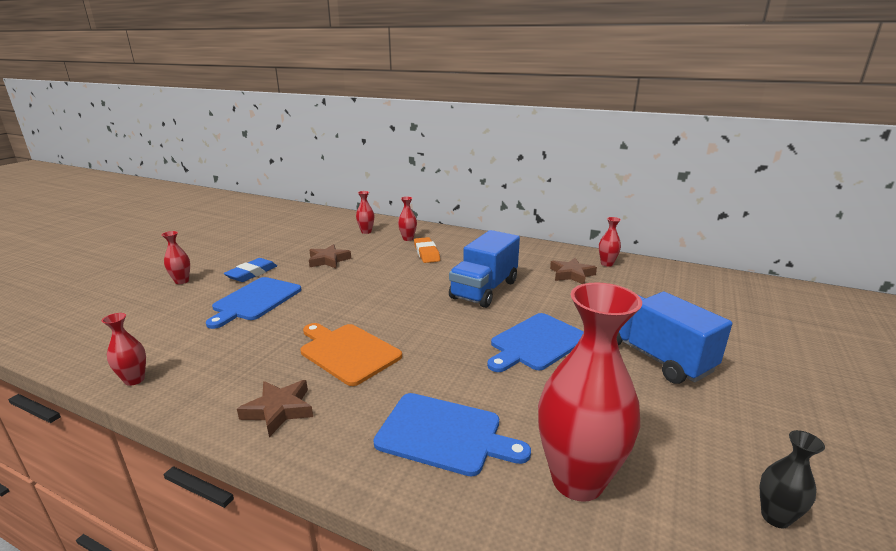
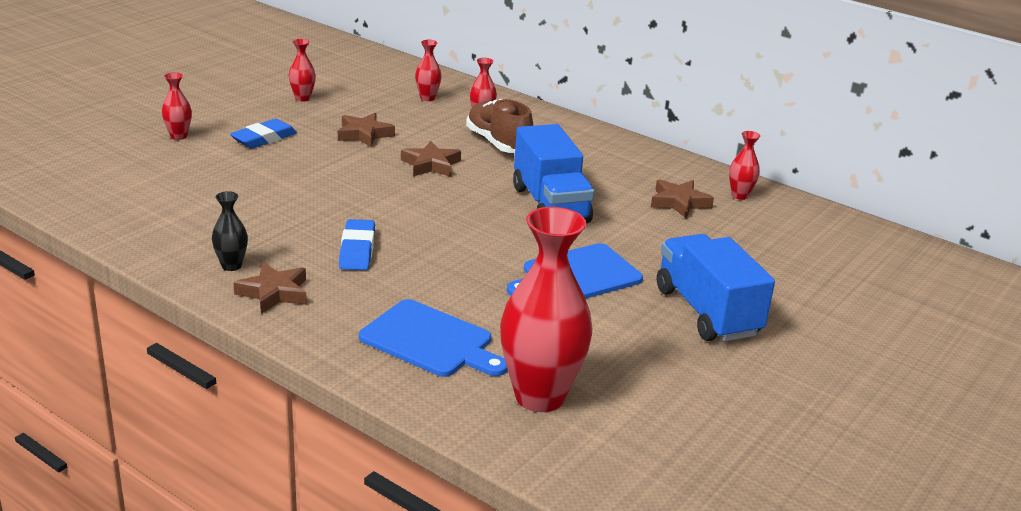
camera: 10 degrees right, 5 degrees up
(134, 380) = (132, 241): red vase -> red vase (302, 98)
(255, 300) = (264, 174): blue cutting board -> none
(347, 352) = (357, 250): orange cutting board -> blue eraser
(384, 274) = (431, 165): none -> brown star
(426, 253) = (498, 143): orange eraser -> brown shoe
(484, 290) = (550, 205): blue truck -> blue truck turned 60 degrees counterclockwise
(775, 517) = (705, 453): black vase -> black vase (231, 266)

